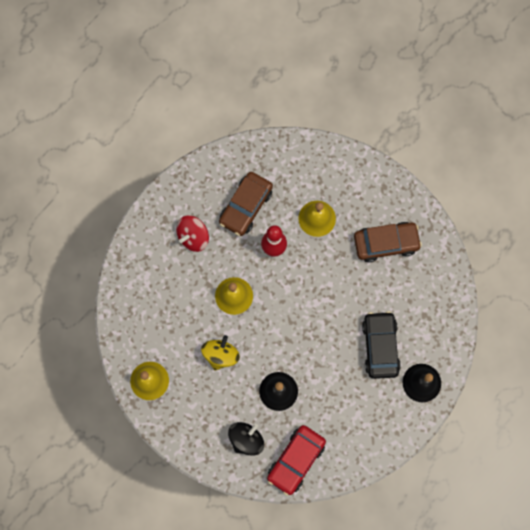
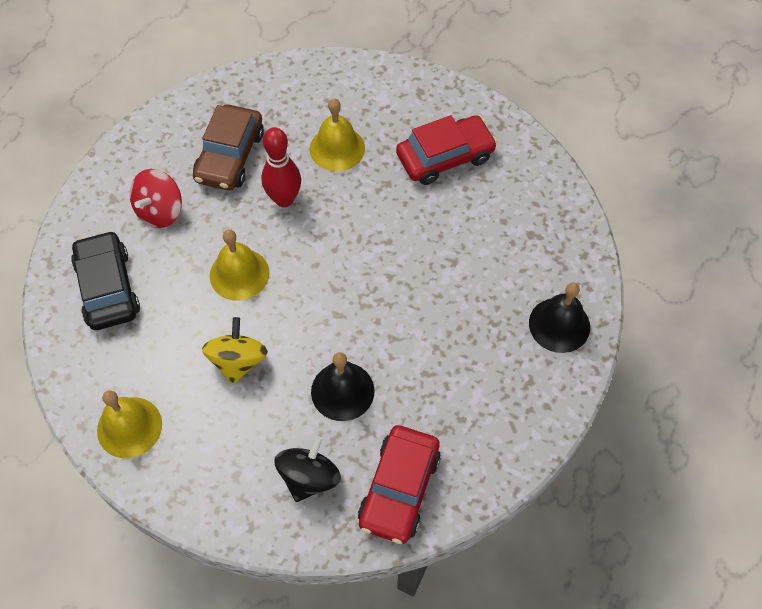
camera: 15 degrees left, 15 degrees down
(380, 346) = (480, 290): black car -> black car (107, 288)
(386, 243) = (445, 157): brown car -> red car

